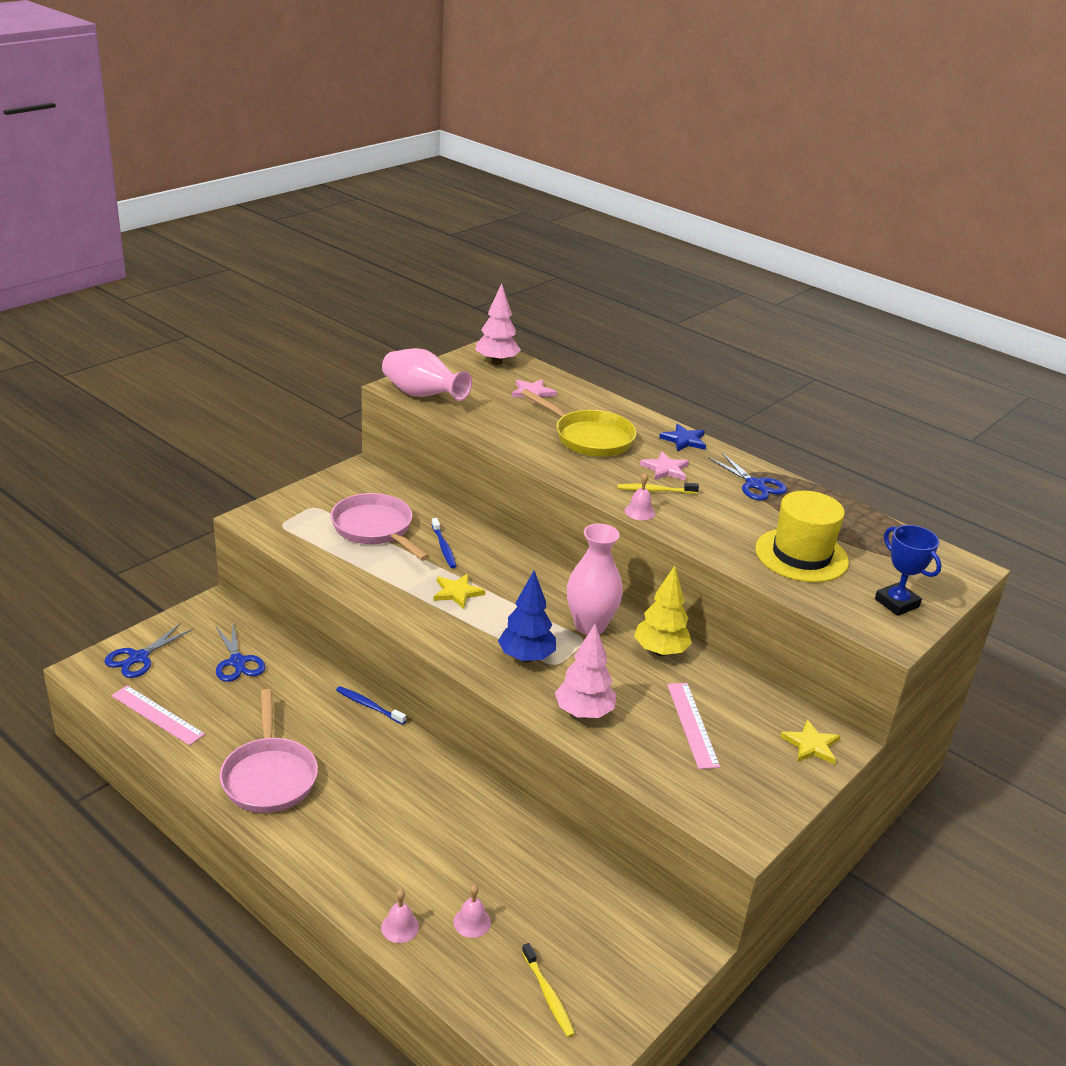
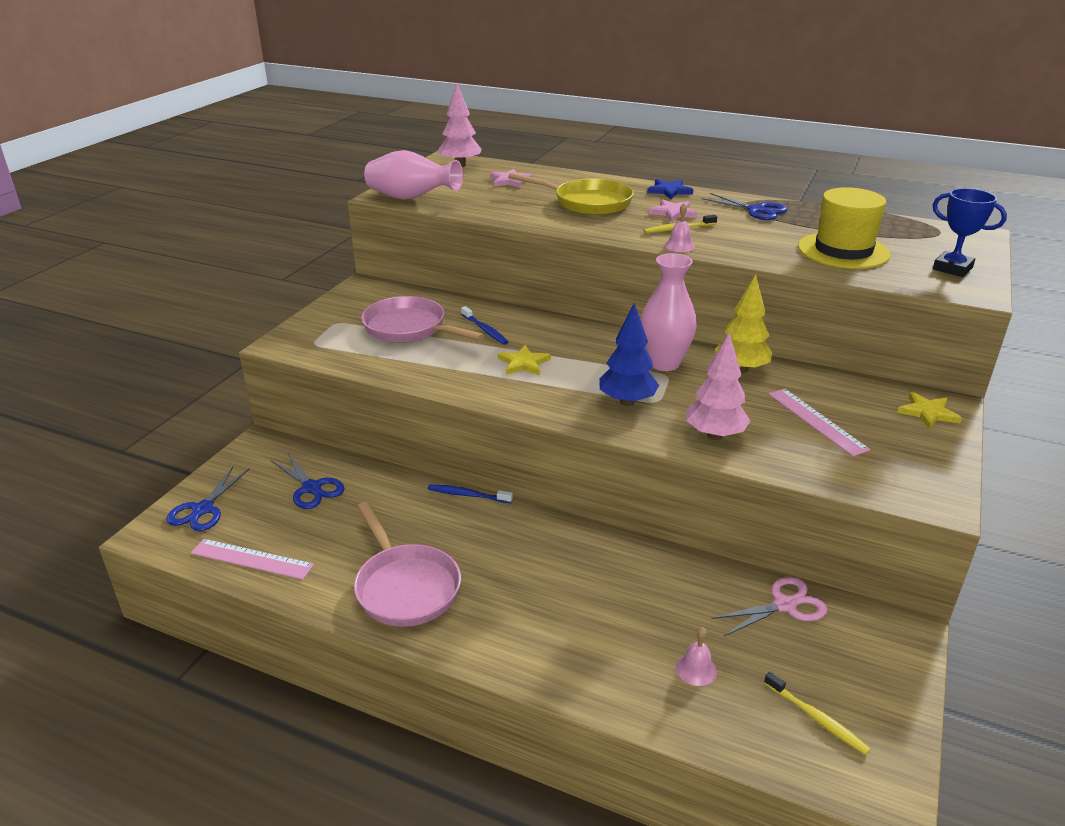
camera: 15 degrees left, 0 degrees up
(400, 927) = (629, 697): pink bell -> none
(590, 891) = (784, 605): none -> pink scissors

